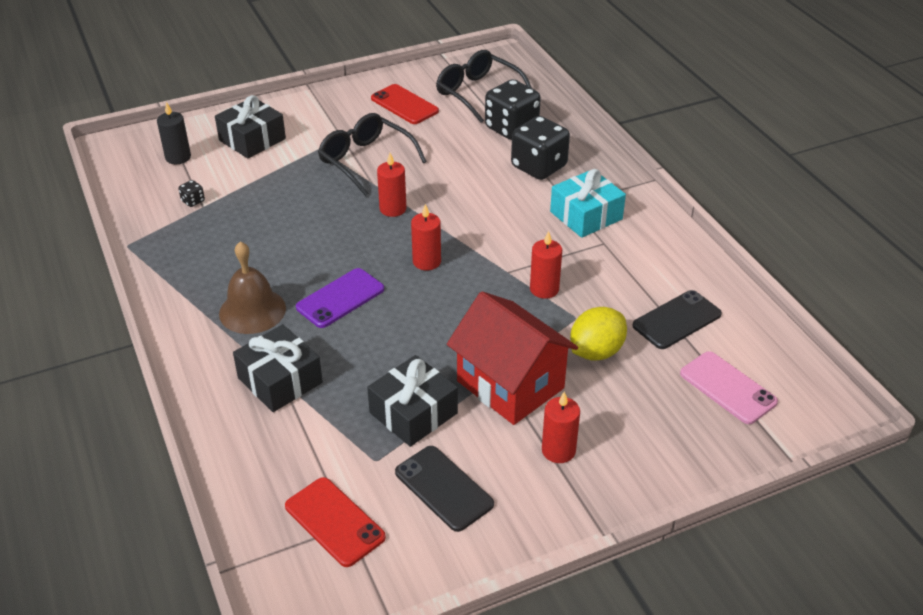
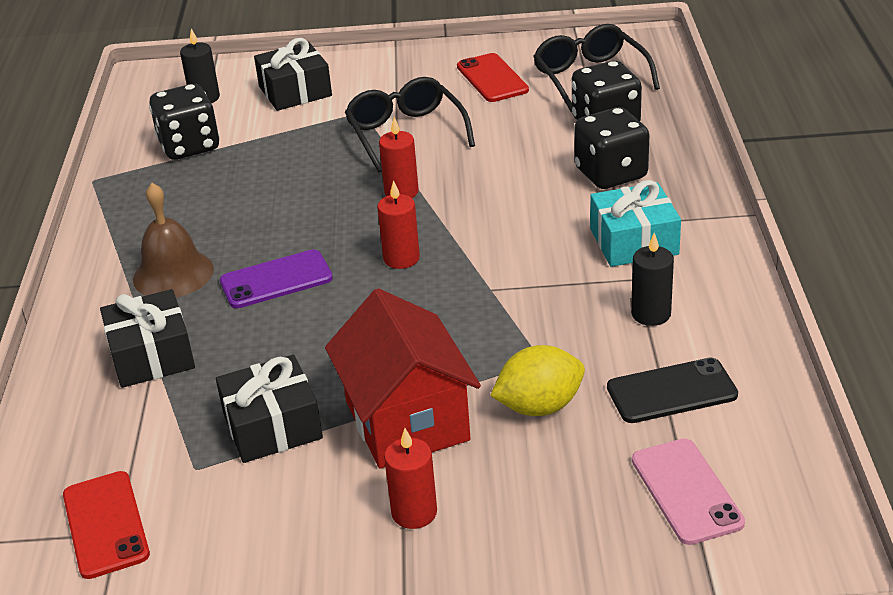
camera: 25 degrees right, 5 degrees down
(193, 201) = (189, 146): black dice -> black dice, size x2.45
(444, 488) = (250, 520): black phone -> none
(544, 289) = (522, 318): red candle -> none
(630, 267) = (651, 314): none -> black candle

